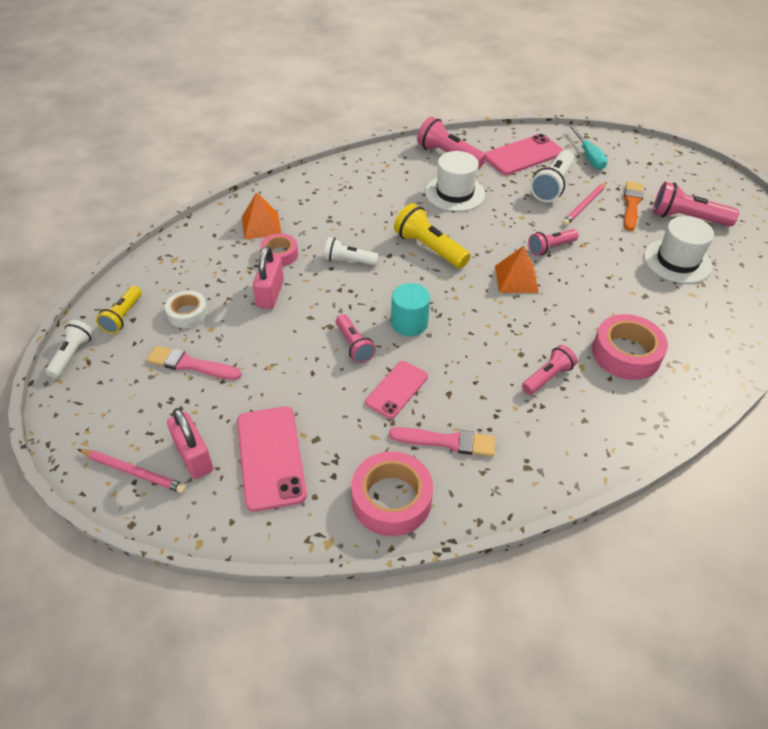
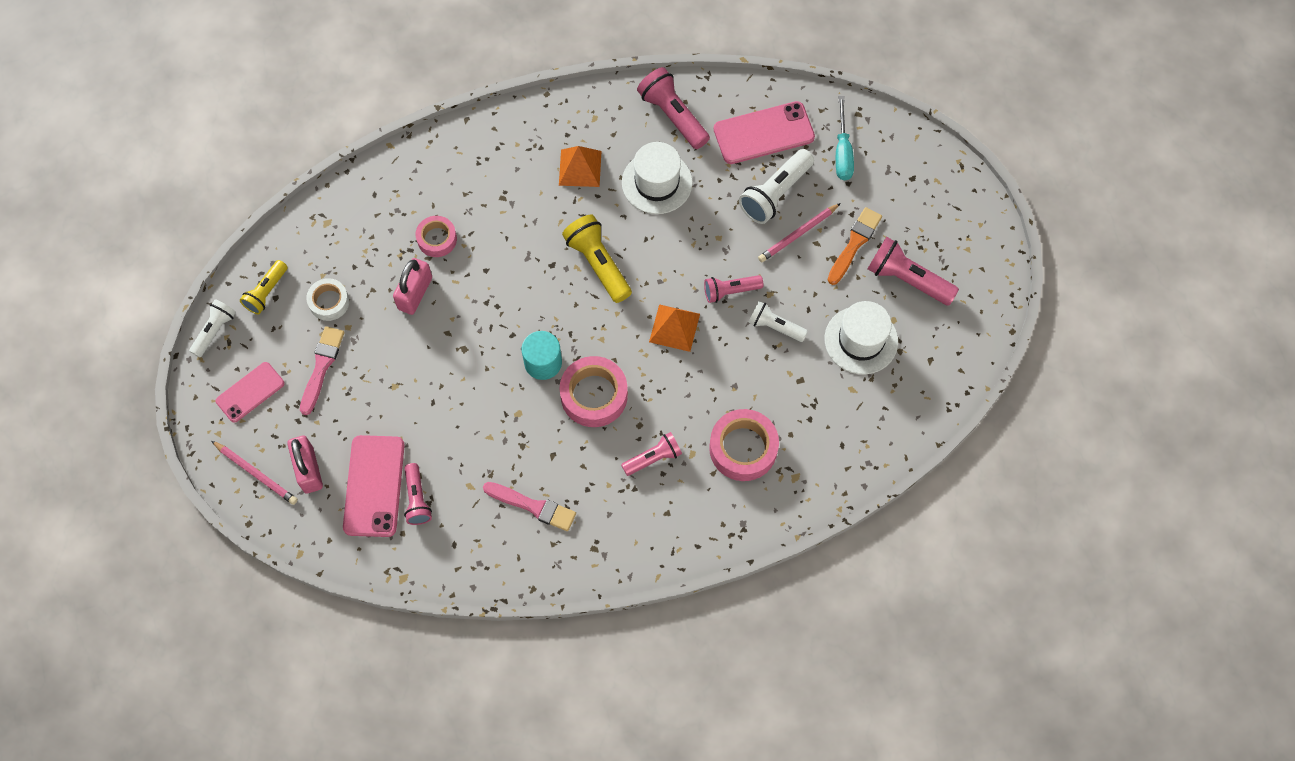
camera: 15 degrees right, 20 degrees up
(190, 364) = (322, 367): pink brush -> pink brush turned 75 degrees clockwise
(261, 225) = (427, 191): orange pyramid -> orange pyramid (580, 168)
(349, 261) = (507, 264): white flashlight -> white flashlight (775, 326)
(354, 345) = (481, 378): pink flashlight -> pink flashlight (417, 499)
(391, 499) = (466, 551): pink tape -> pink tape (594, 395)
(397, 389) = (506, 439): pink phone -> pink phone (250, 392)

